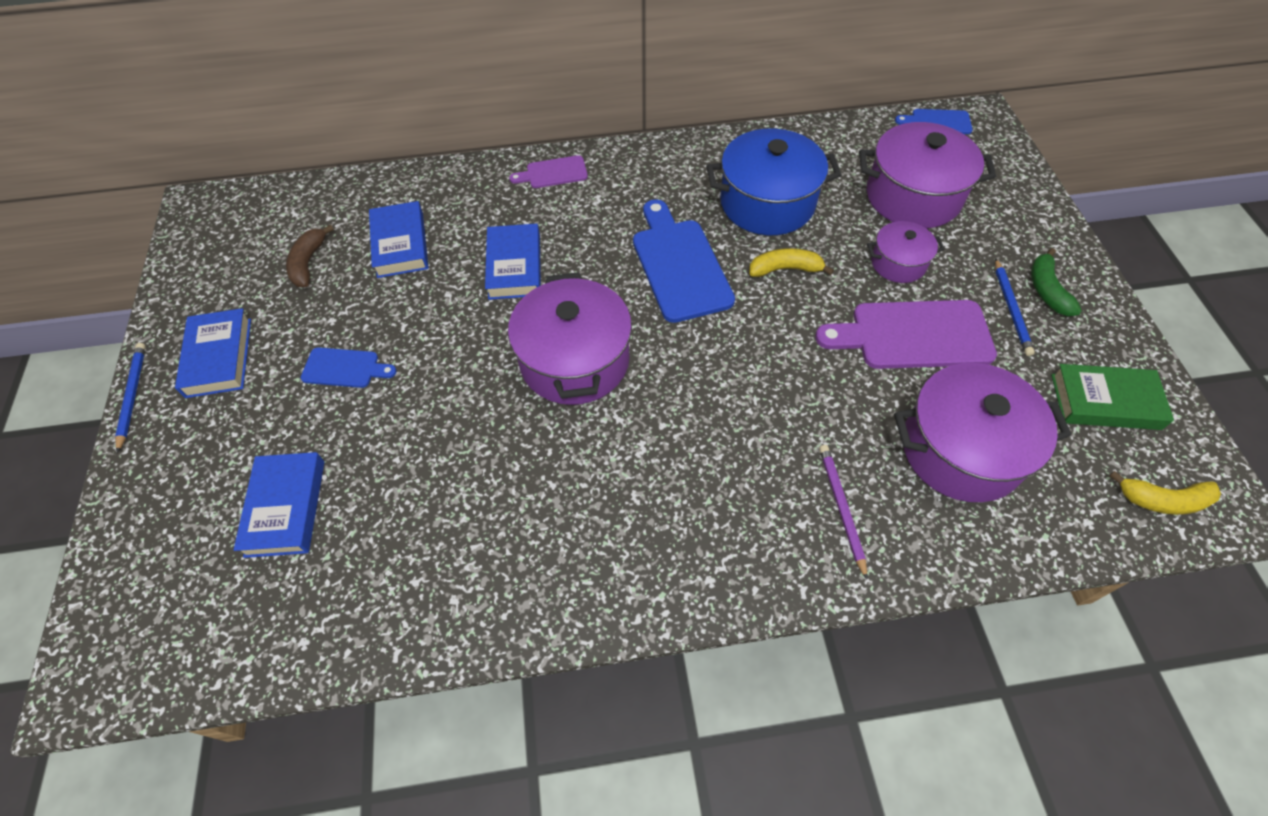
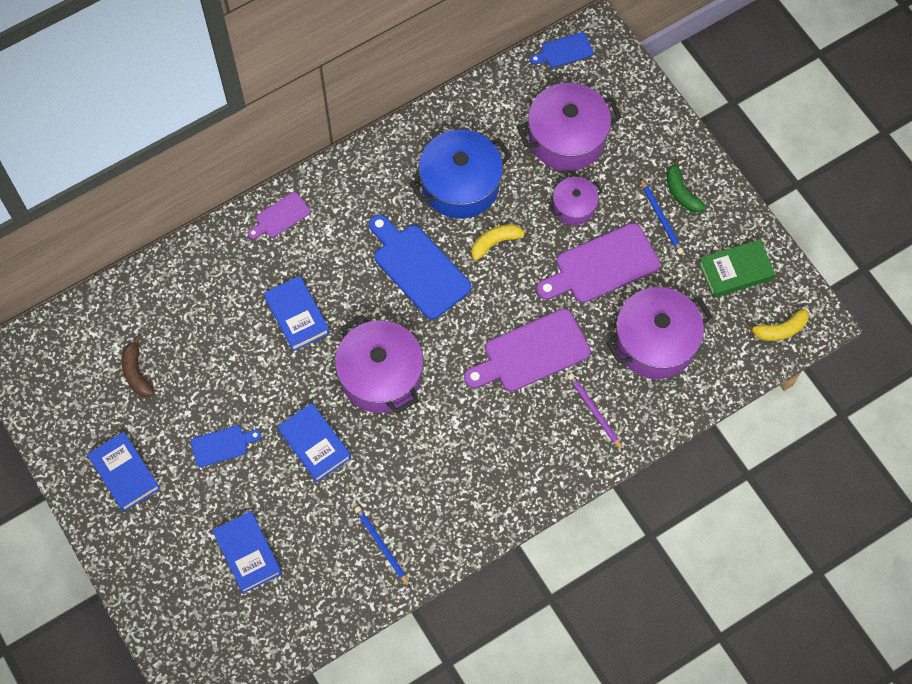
camera: 25 degrees left, 10 degrees up
(132, 396) = (84, 525): blue pencil -> blue pencil (381, 546)
(400, 244) = (198, 329): blue book -> blue book (315, 444)
(780, 402) = (531, 353): none -> purple cutting board

